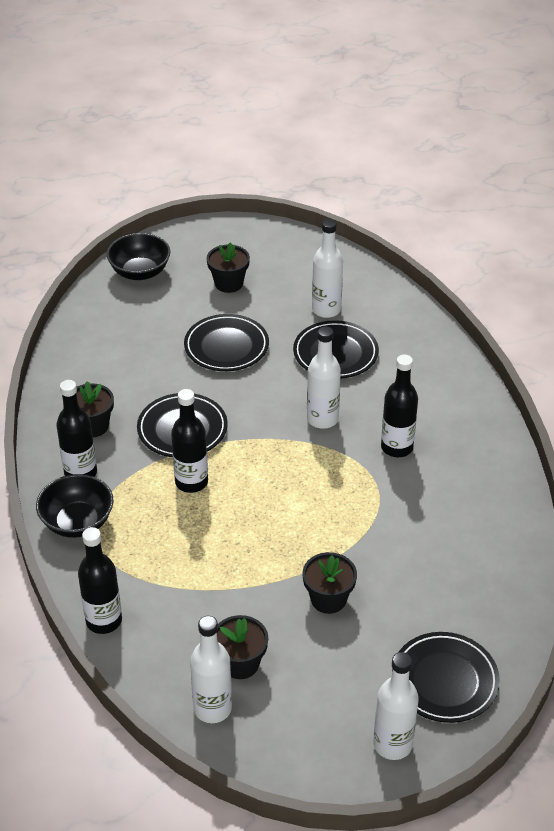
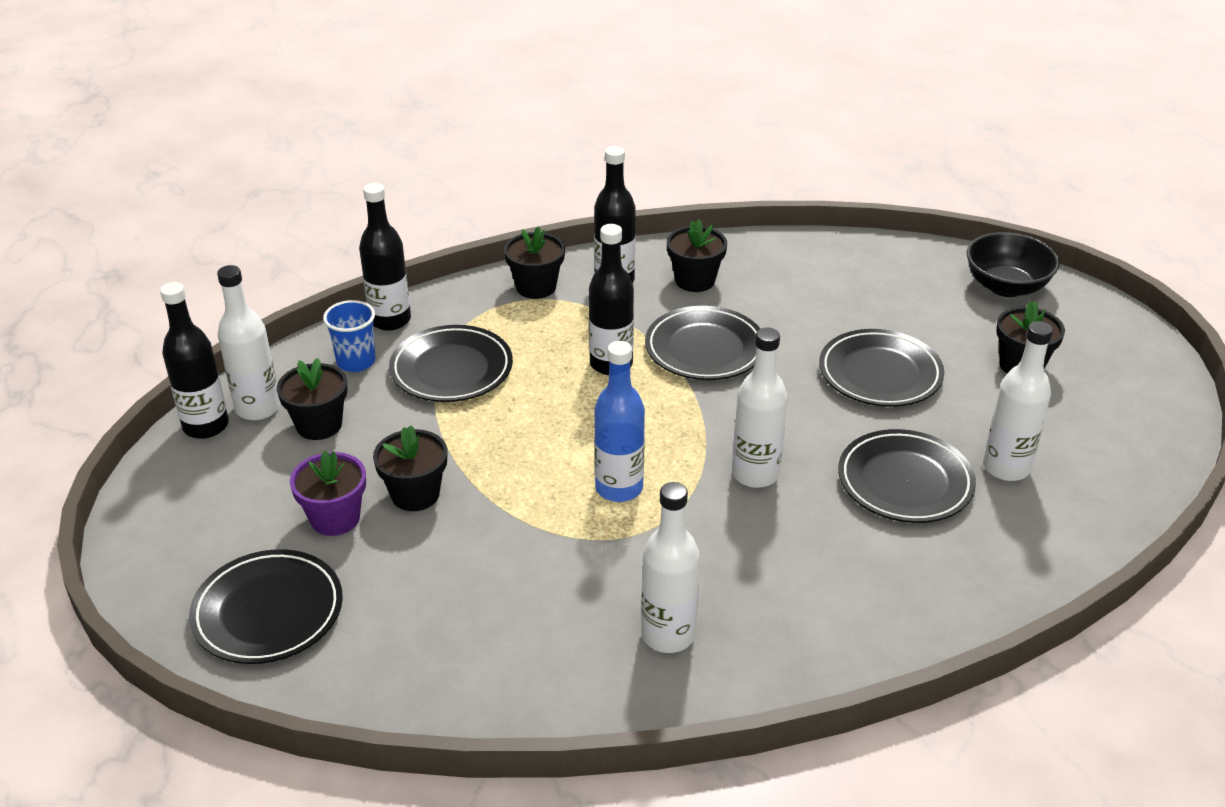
camera: 85 degrees right, 5 degrees down
(77, 522) = (536, 287): black bowl -> black flower pot
(159, 643) = (356, 362): none -> blue cup
(181, 578) = (451, 369): none -> black plate
(330, 487) = (619, 488): none -> blue bottle
(351, 646) = (335, 518): none -> purple flower pot
(392, 744) = (176, 561): white bottle -> white bottle (668, 635)
(397, 447) = (712, 555): black bottle -> black bottle (206, 426)

